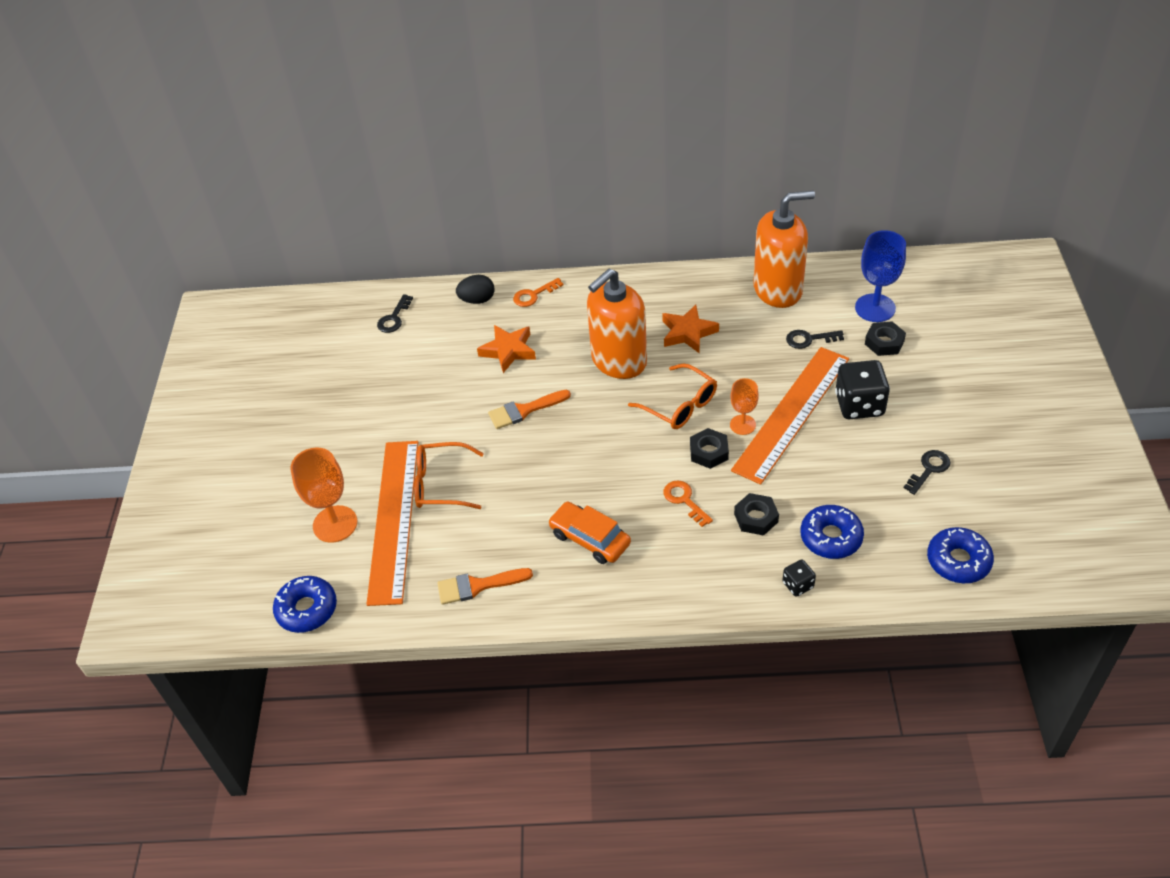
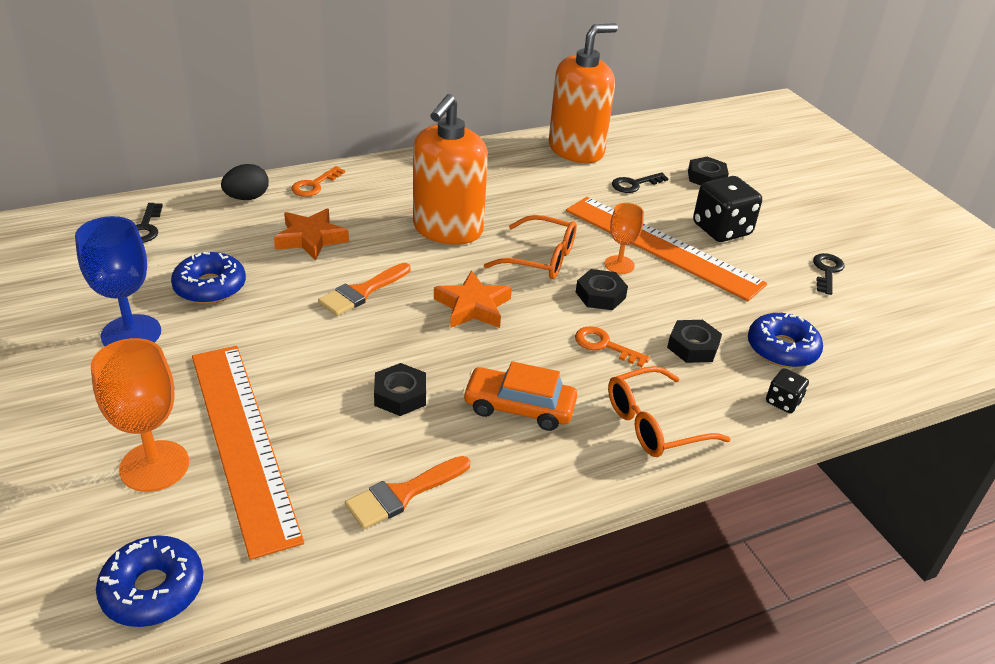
camera: 30 degrees left, 10 degrees down
(442, 484) = (292, 387): orange glasses -> orange glasses (655, 424)
(511, 508) = (400, 395): none -> black nut
(688, 333) = (508, 195): orange star -> orange star (473, 307)
(791, 413) = (661, 247): orange ruler -> orange ruler turned 60 degrees counterclockwise
(875, 308) = (678, 153): blue goblet -> blue goblet (131, 333)
(958, 561) = (917, 344): blue donut -> blue donut (210, 287)

